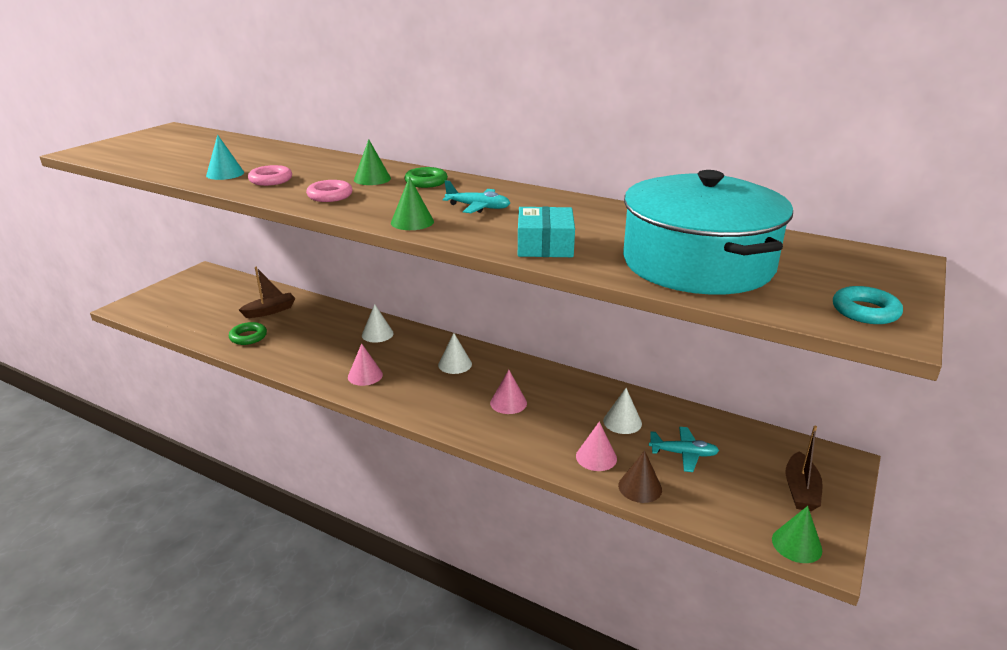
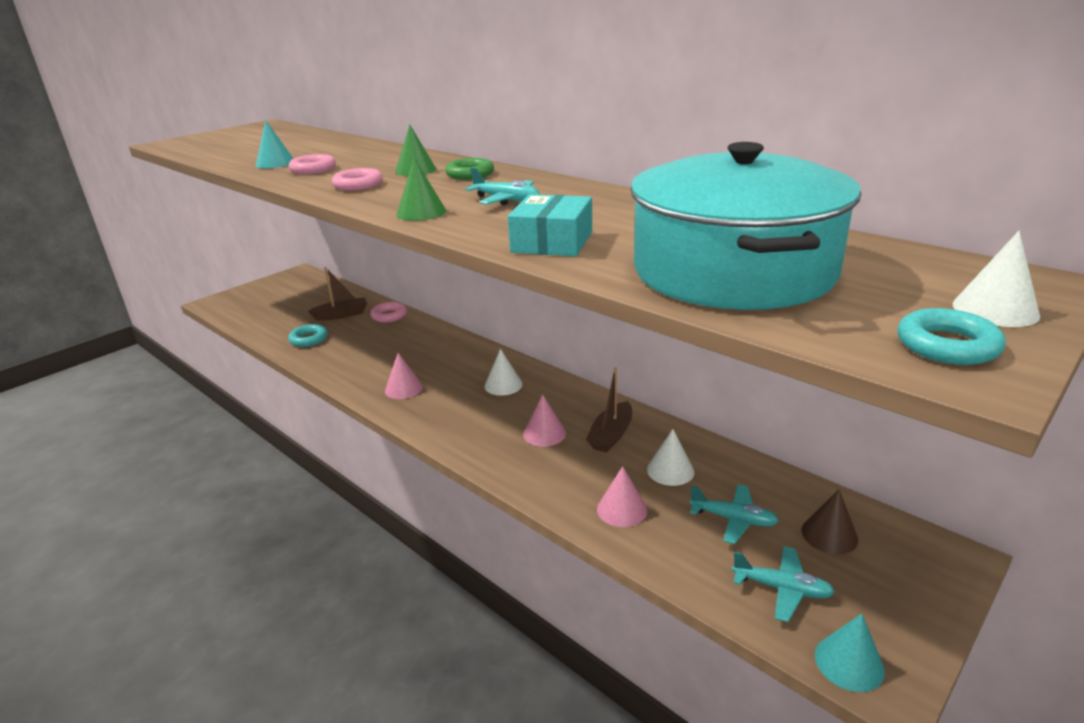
camera: 15 degrees right, 0 degrees up
(248, 337) = (309, 339): green ring -> turquoise ring
(318, 308) = (389, 315): none -> pink ring
(377, 334) = (436, 346): white cone -> white cone (995, 310)
(640, 487) = (662, 554): brown cone -> brown cone (829, 534)
(735, 500) = (782, 589): none -> turquoise plane
(796, 544) = (849, 662): green cone -> turquoise cone
(800, 490) = (878, 588): brown boat -> brown boat (611, 435)

